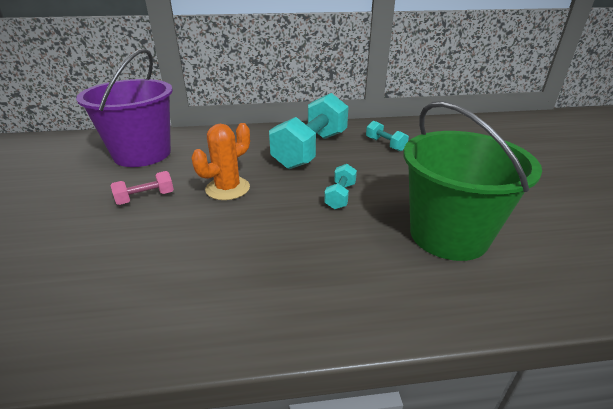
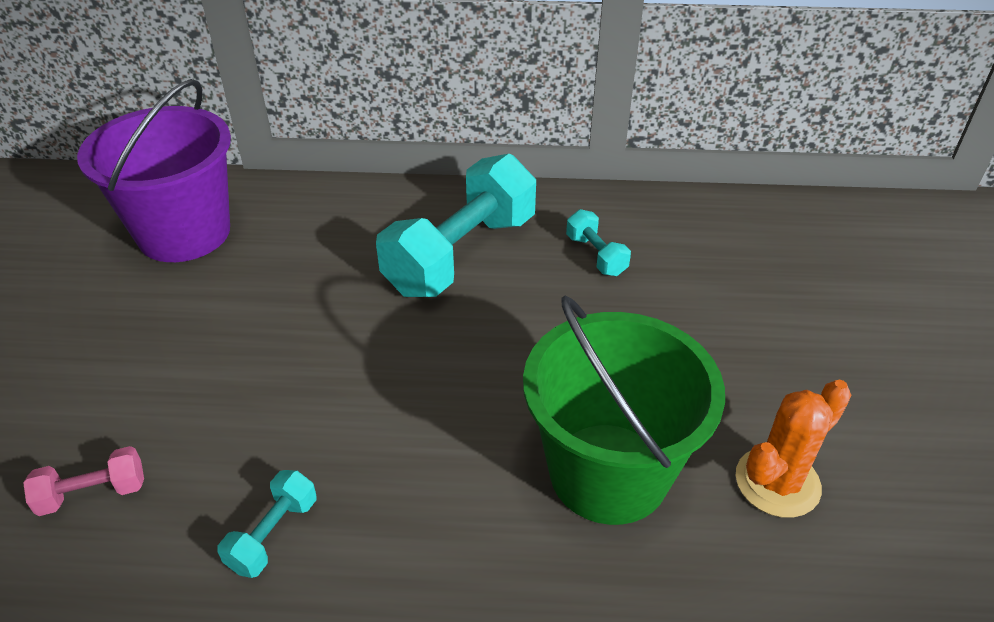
camera: 10 degrees right, 10 degrees up
(145, 198) = (173, 333): pink dumbbell -> pink dumbbell (93, 493)
(227, 188) = (300, 329): orange cactus -> orange cactus (777, 482)
(340, 196) = (471, 368): turquoise dumbbell -> turquoise dumbbell (273, 534)

